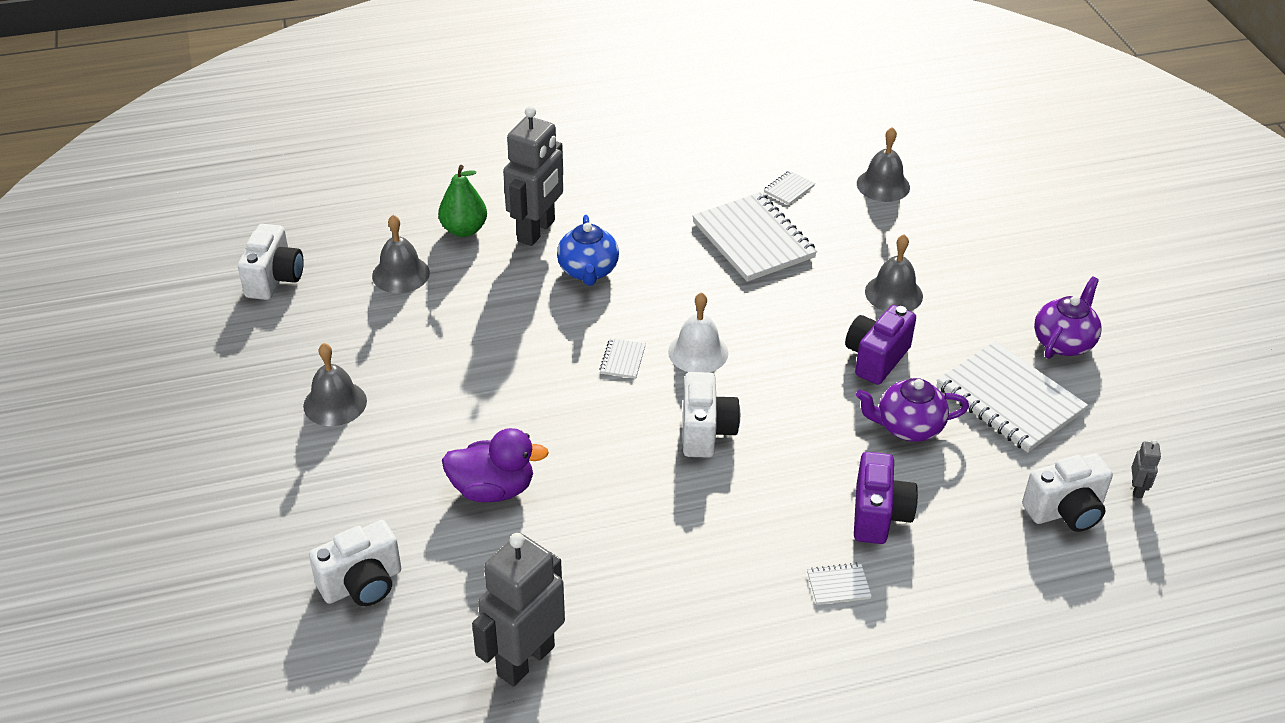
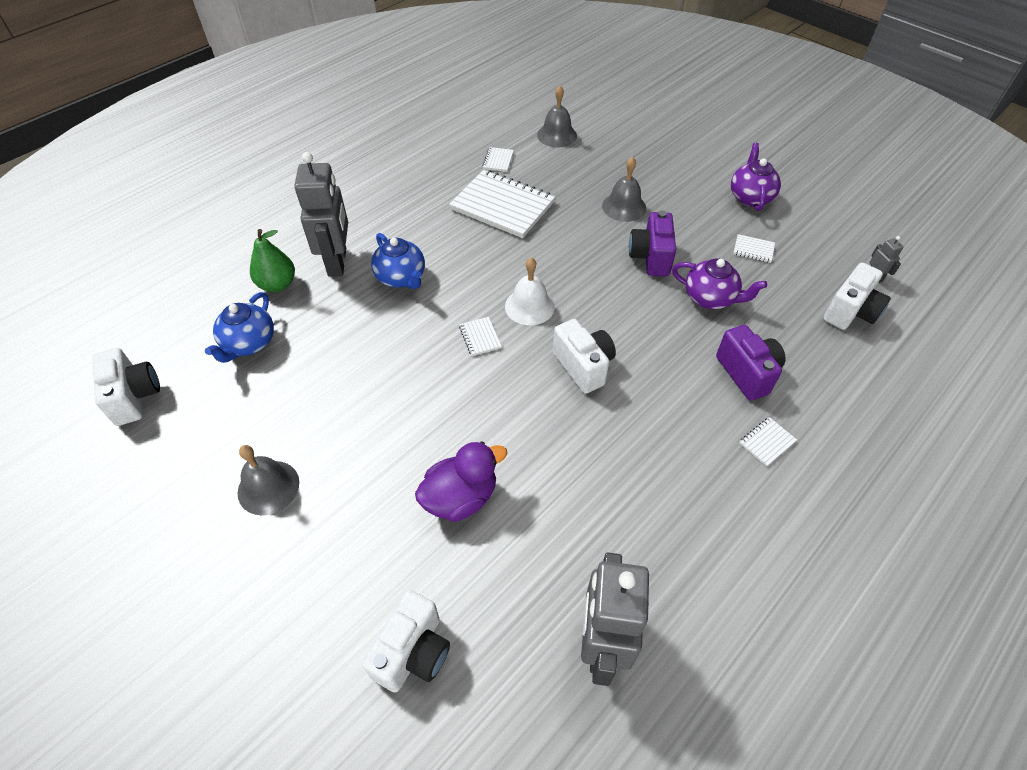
camera: 30 degrees left, 10 degrees up
(401, 274) = (249, 344): grey bell -> blue teapot
(908, 427) = (710, 298): purple teapot -> purple teapot turned 120 degrees counterclockwise
(1009, 399) = (753, 250): white notebook -> white notebook, size x0.42

